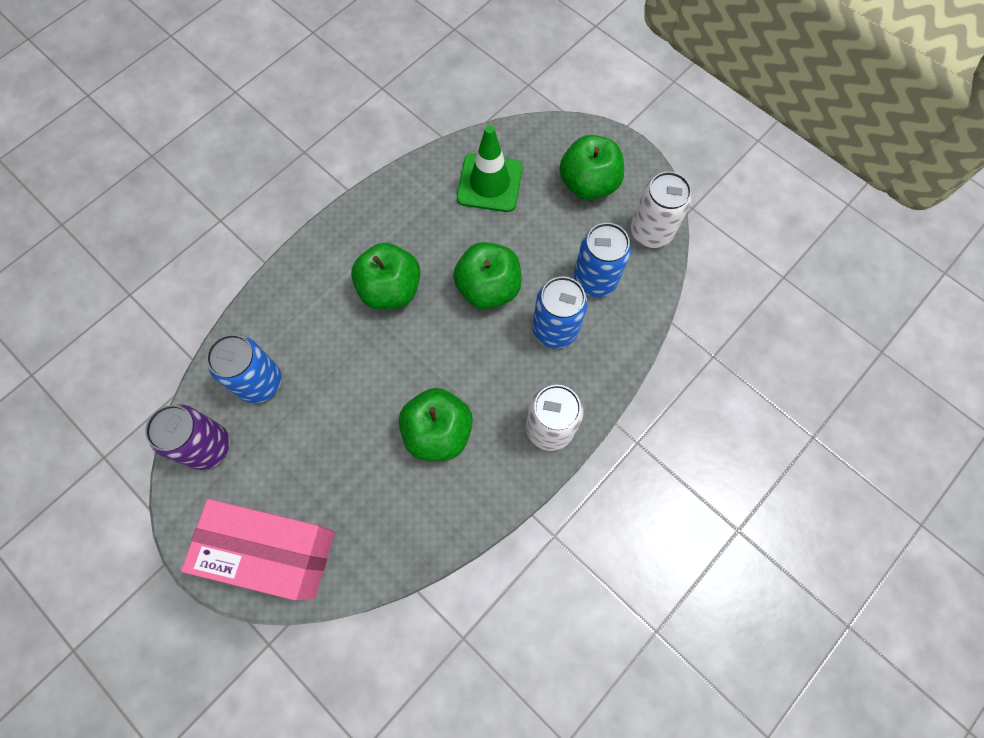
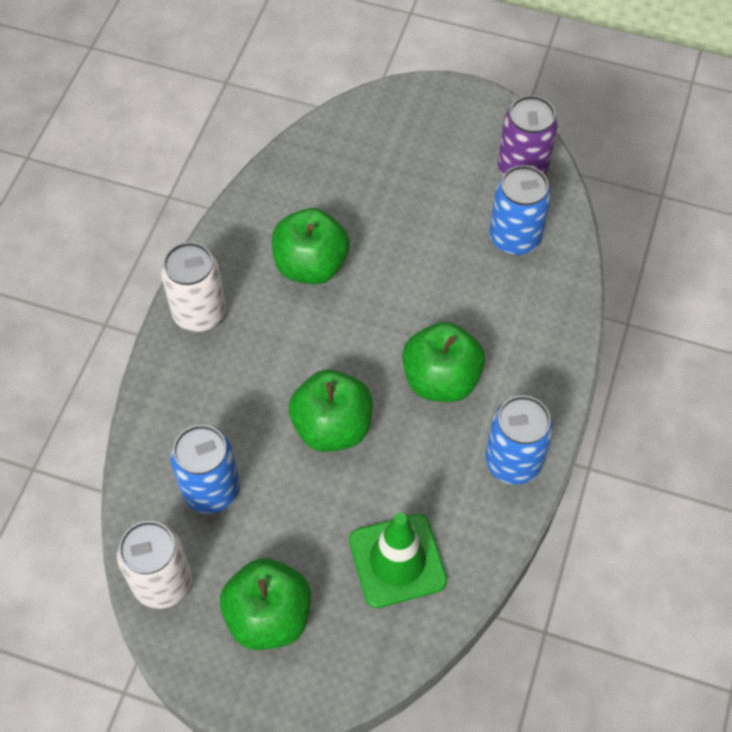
camera: 155 degrees right, 10 degrees down
(273, 552) = (405, 121): pink box -> none
(555, 329) = (235, 413): blue can -> blue can (513, 461)

